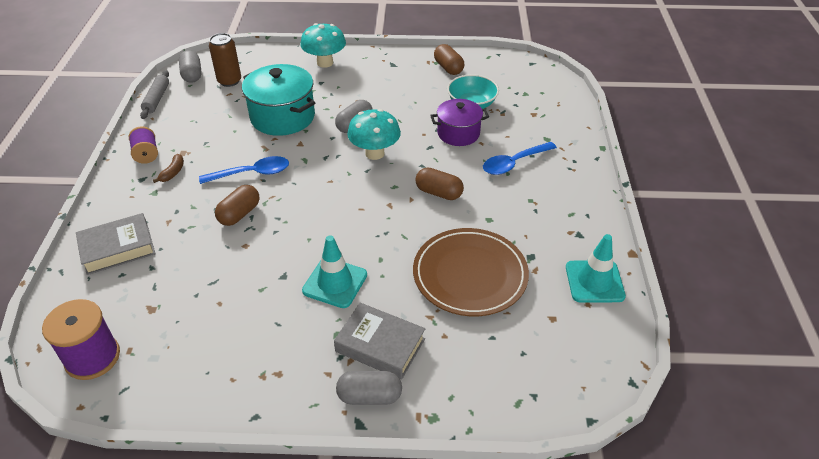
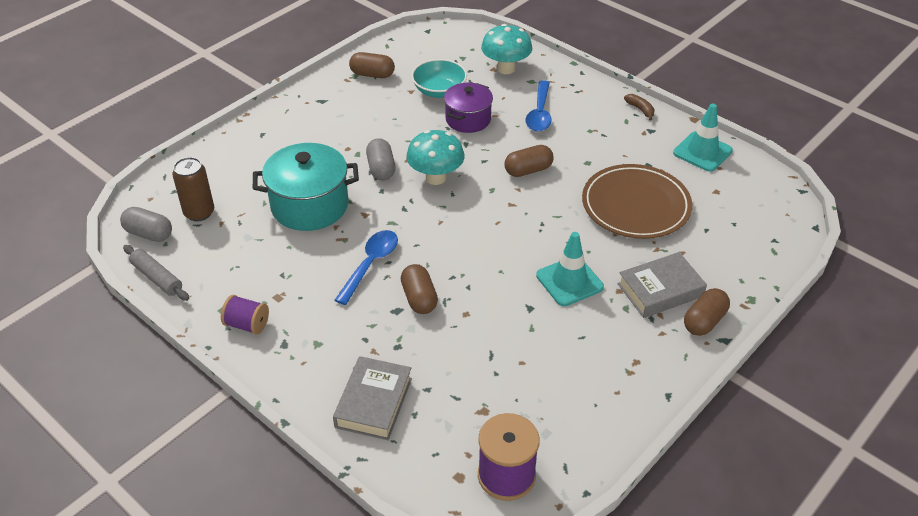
camera: 50 degrees left, 0 degrees up
(173, 172) = (302, 317): brown banana -> brown banana (640, 109)
(325, 63) = (260, 138): turquoise mushroom -> turquoise mushroom (505, 69)
(369, 396) = (704, 321): grey capsule -> brown capsule

